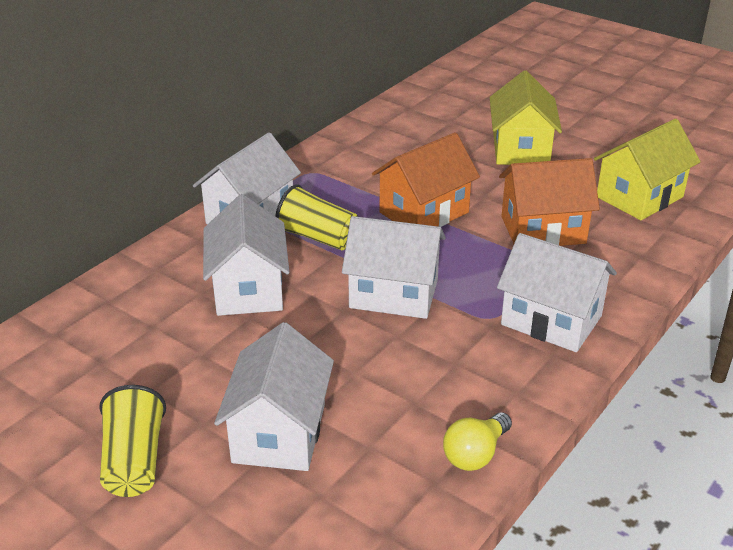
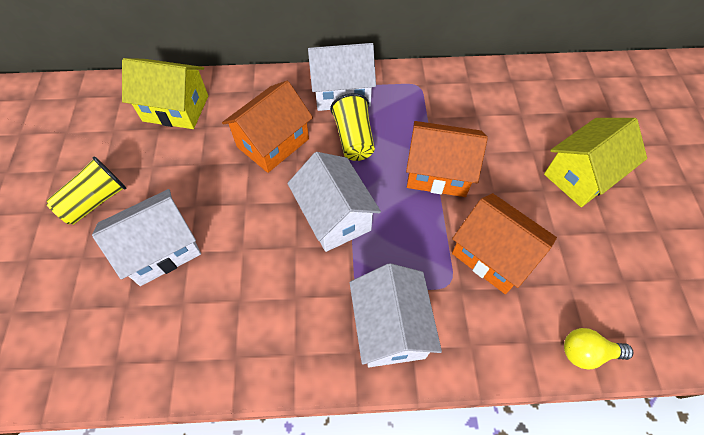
camera: 50 degrees right, 25 degrees up
(248, 289) = (273, 143): white house -> orange house
(475, 454) = (216, 368): yellow light bulb -> yellow light bulb (587, 352)
(639, 197) = (609, 294): yellow house -> yellow house (176, 108)

